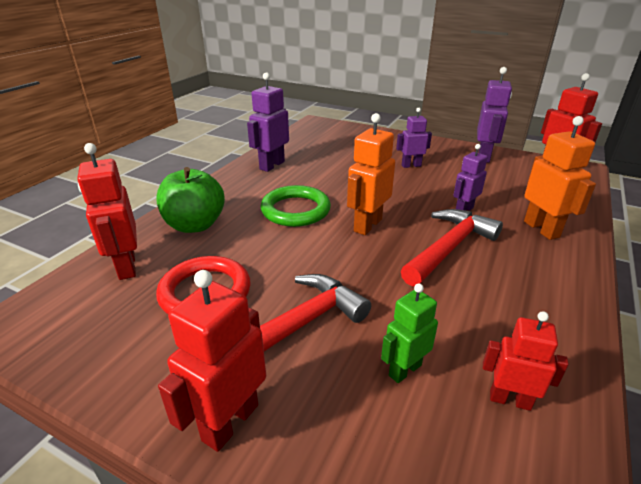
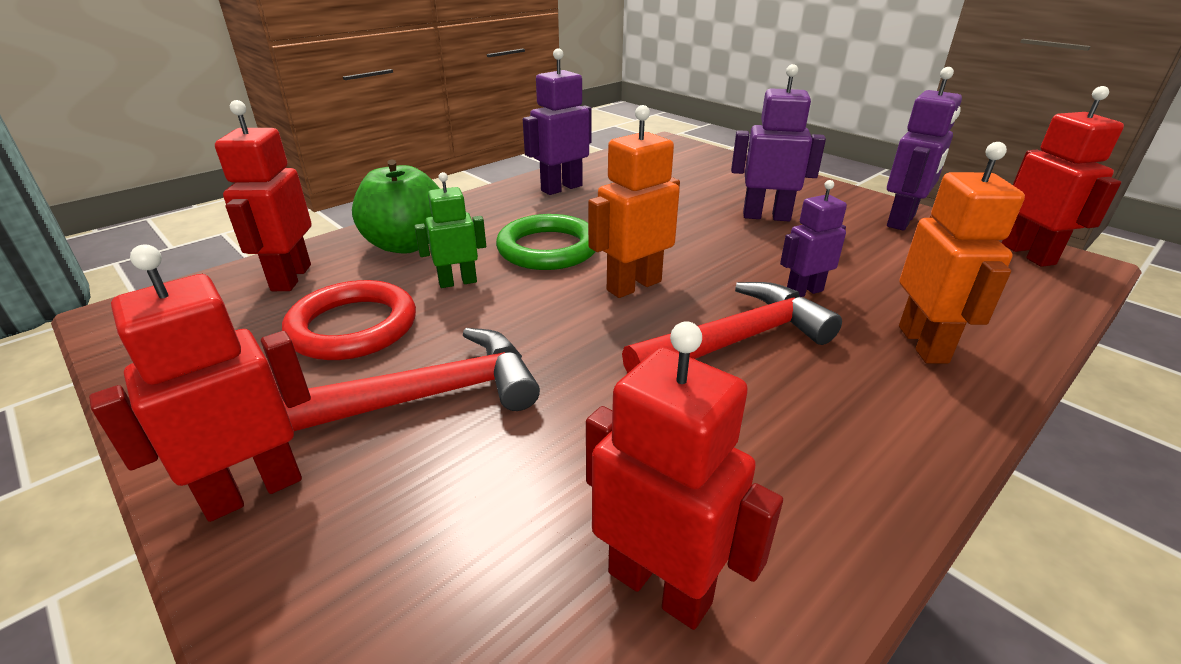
camera: 20 degrees right, 0 degrees up
(404, 370) = (529, 493): green robot -> green robot (457, 282)
(411, 165) = (766, 216): purple robot -> purple robot, size x1.53
(510, 400) = (660, 586): red robot -> red robot, size x1.53

